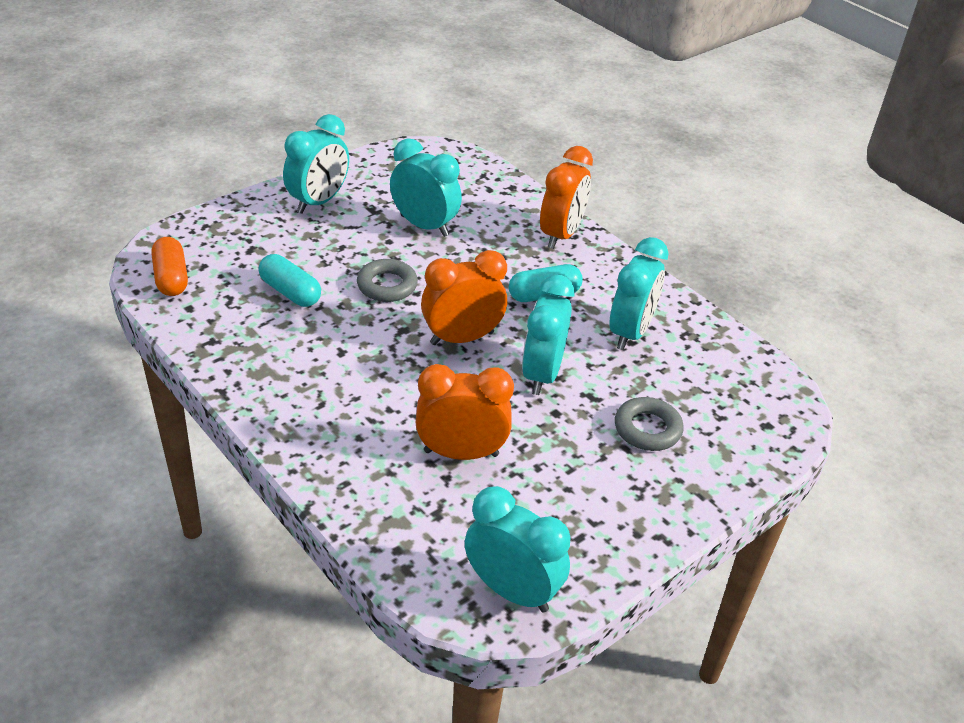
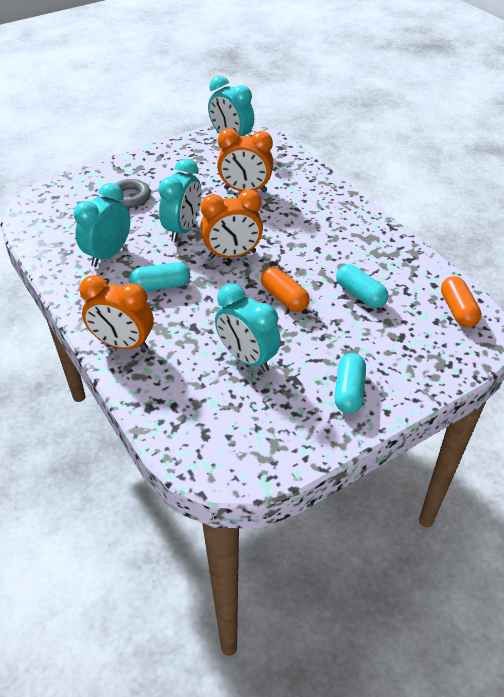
camera: 170 degrees left, 5 degrees up
(318, 202) = (349, 391): turquoise clock -> turquoise capsule
(387, 285) = (284, 298): grey ring -> orange capsule
(561, 235) = (123, 344): orange clock -> orange clock turned 105 degrees counterclockwise

